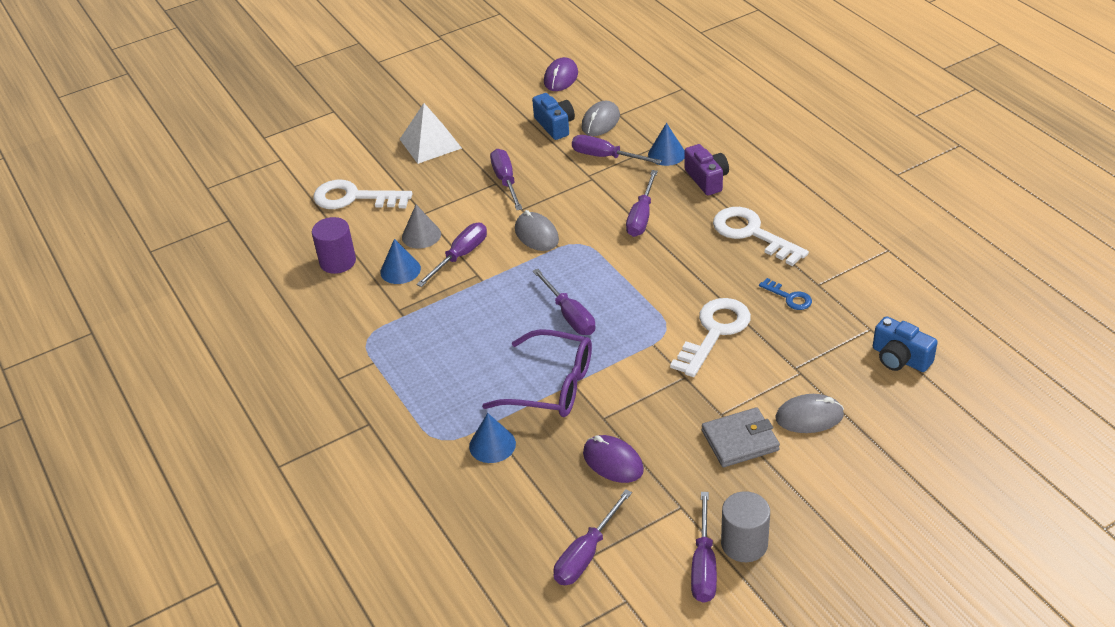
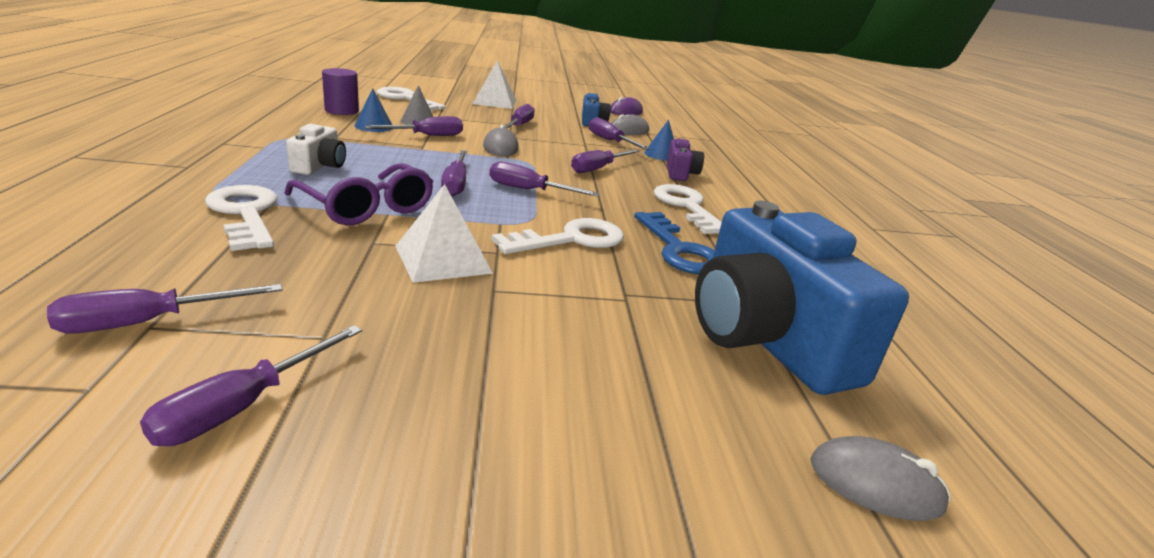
camera: 20 degrees right, 15 degrees down
(450, 359) = (319, 166): none -> white camera
(492, 445) = (245, 214): blue cone -> white key
(613, 461) = (324, 271): purple mouse -> none
(627, 287) = (529, 190): none -> purple screwdriver
(663, 406) = (443, 259): none -> white pyramid
(740, 440) = (482, 317): grey wallet -> none
(744, 544) = (331, 412): grey cylinder -> none
(789, 297) = (678, 249): blue key -> blue key, size x1.95
(809, 417) = (592, 335): grey mouse -> grey mouse (875, 484)
(900, 358) = (766, 338): blue camera -> blue camera, size x2.21

